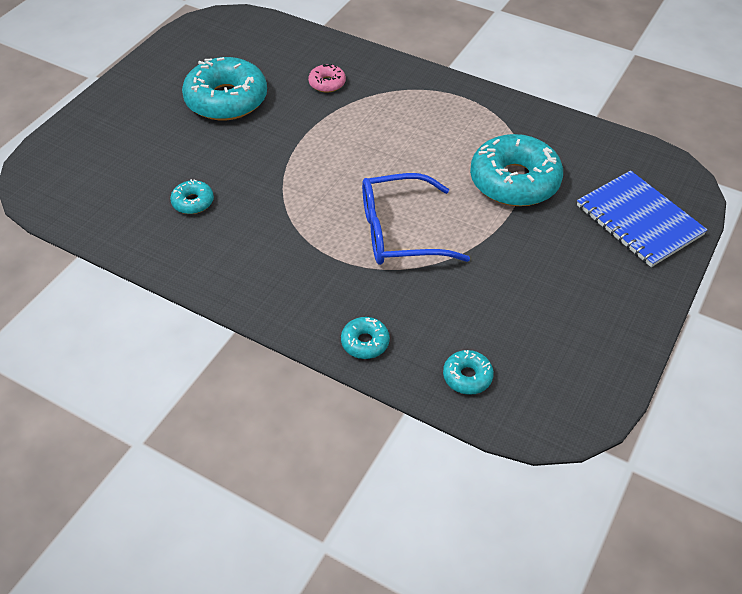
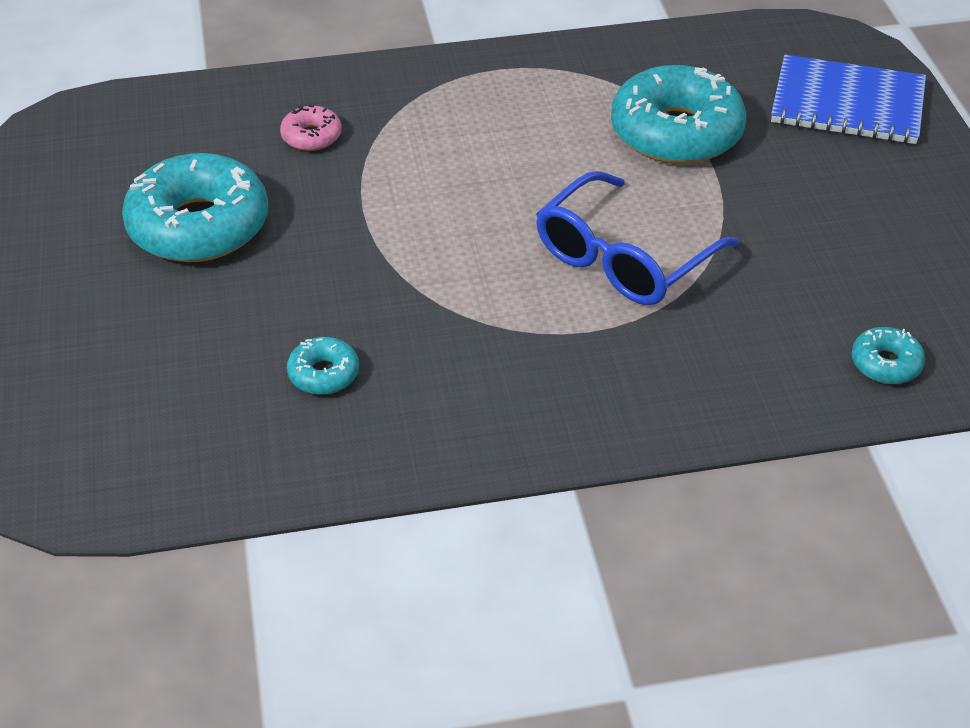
camera: 40 degrees left, 5 degrees down
(365, 342) = (740, 399): turquoise donut -> none

